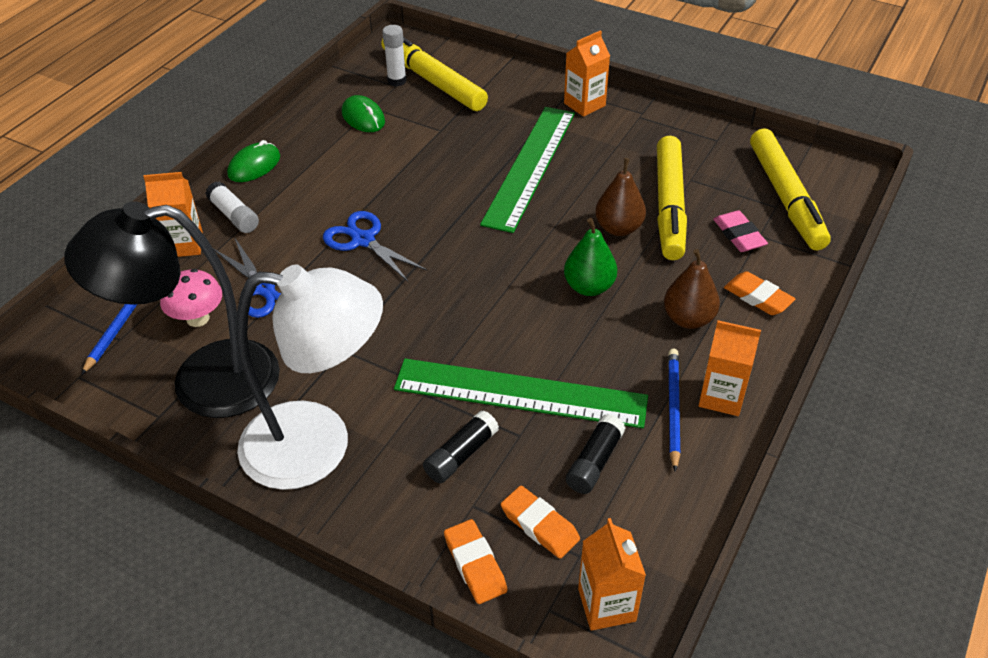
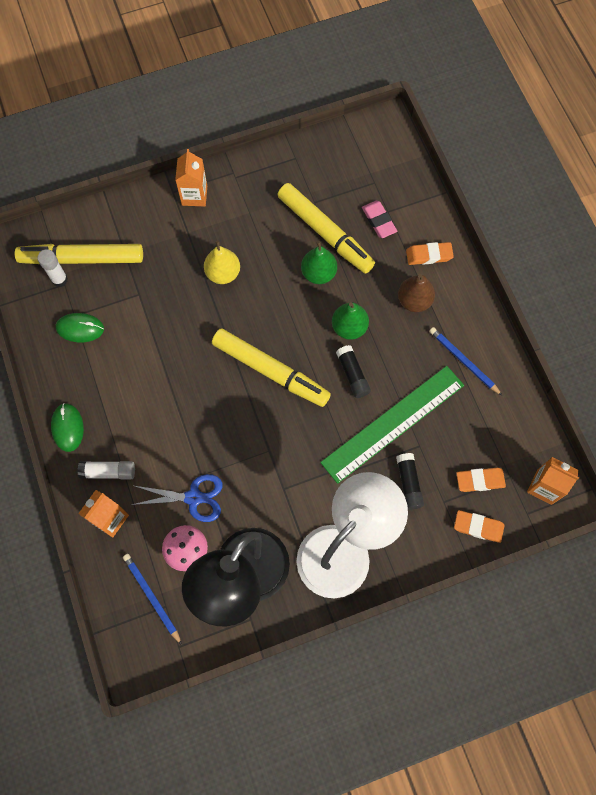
camera: 50 degrees left, 25 degrees up
(363, 240) = (202, 414): blue scissors -> none
(530, 166) = (223, 273): green ruler -> yellow pear
(594, 462) = (465, 425): black glue stick -> black glue stick (353, 375)
(618, 228) = (318, 273): brown pear -> green pear
(721, 397) = (475, 333): orange carton -> none
(739, 235) = (378, 221): pink eraser -> pink eraser turned 45 degrees clockwise
(785, 197) = (372, 171): yellow marker -> yellow marker (270, 371)

